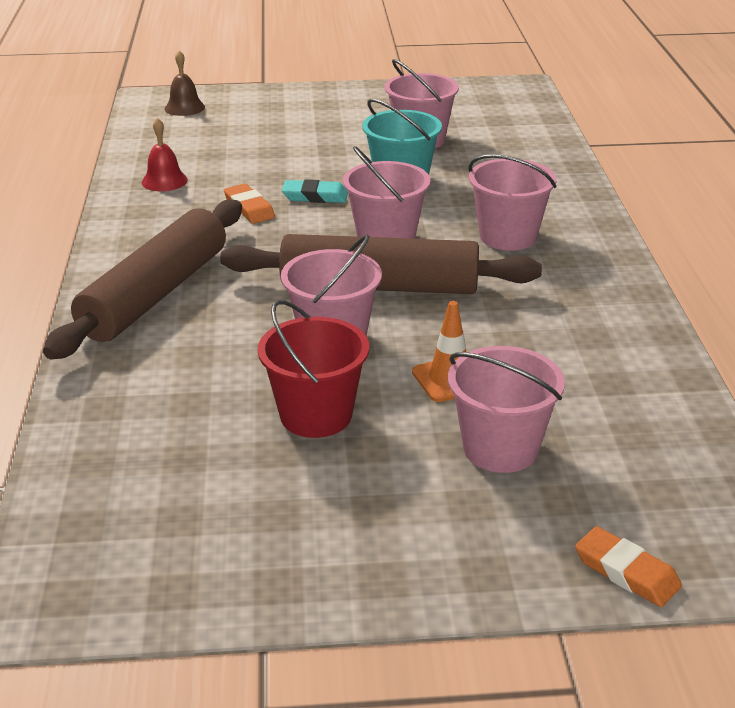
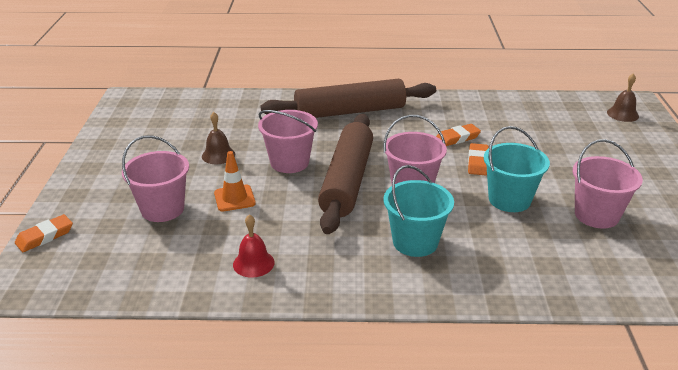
camera: 95 degrees right, 0 degrees up
(156, 294) = (350, 111): brown rolling pin -> brown rolling pin turned 45 degrees counterclockwise
(164, 181) = (494, 110): red bell -> red bell (253, 263)
(315, 196) = (478, 162): turquoise eraser -> orange eraser
(316, 415) = (218, 155): red bucket -> brown bell
(508, 236) = (415, 242): pink bucket -> turquoise bucket

